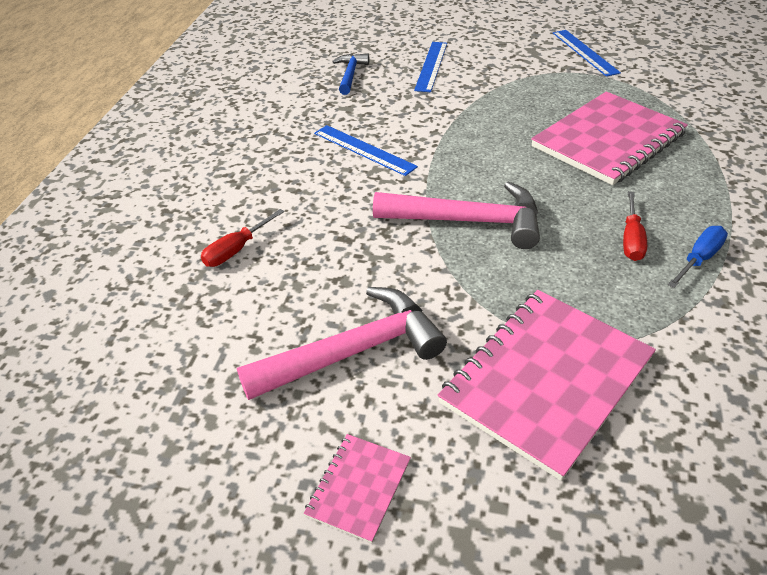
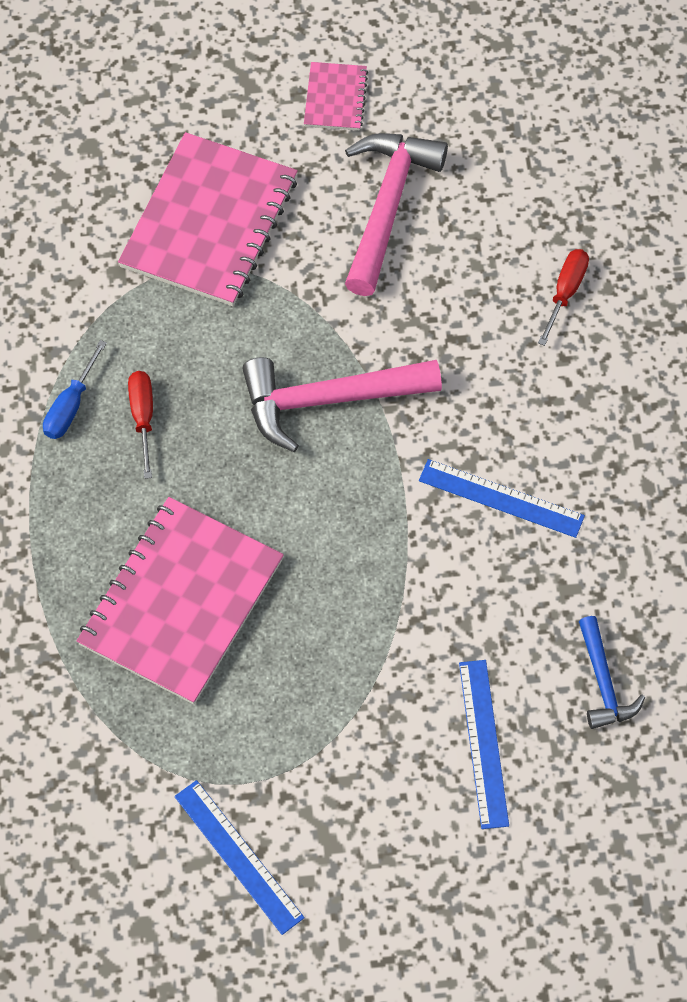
camera: 160 degrees right, 20 degrees up
(353, 352) = (387, 206): pink hammer -> pink hammer turned 150 degrees clockwise

